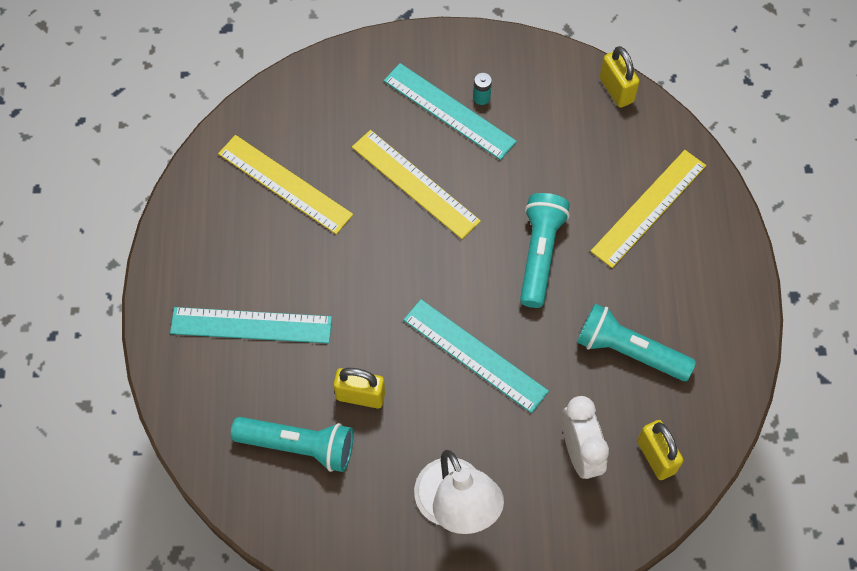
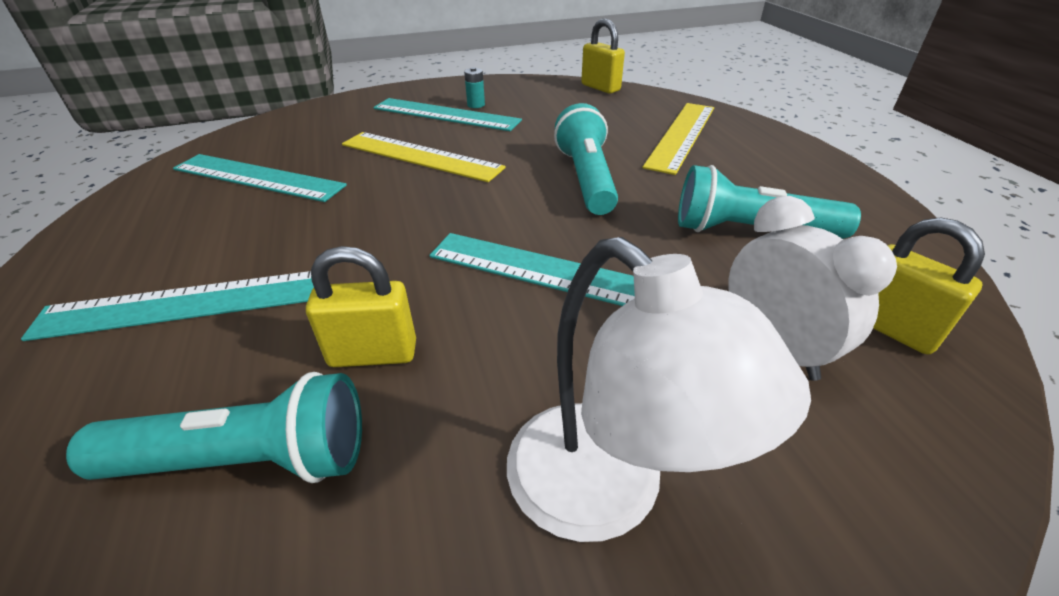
camera: 15 degrees left, 25 degrees down
(285, 184) = (258, 177): yellow ruler -> turquoise ruler

